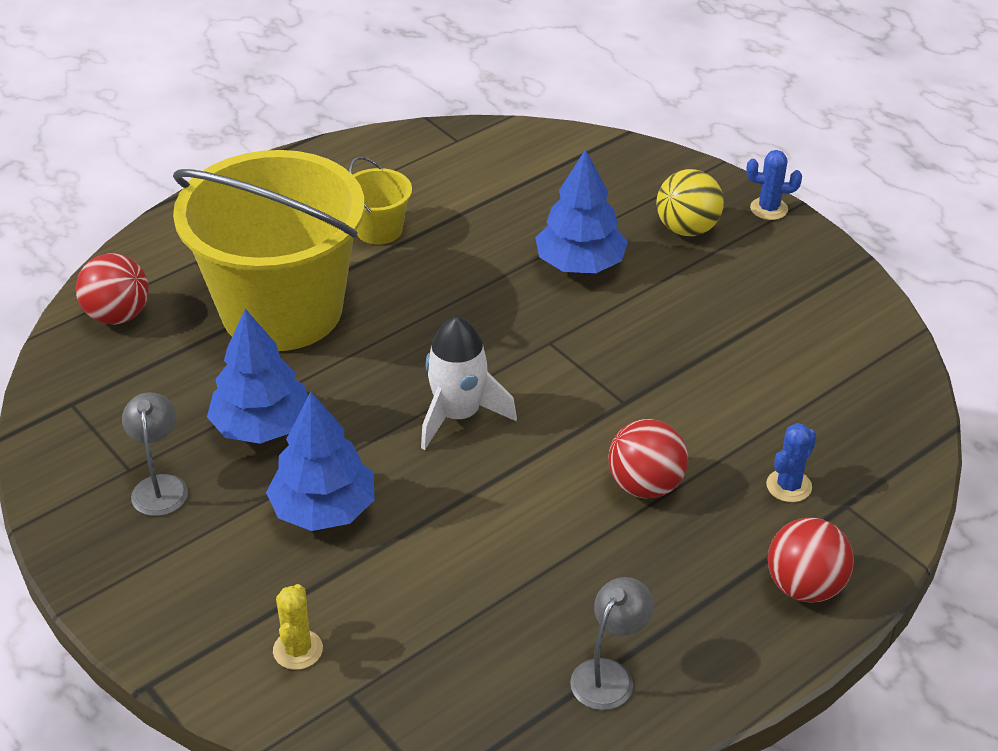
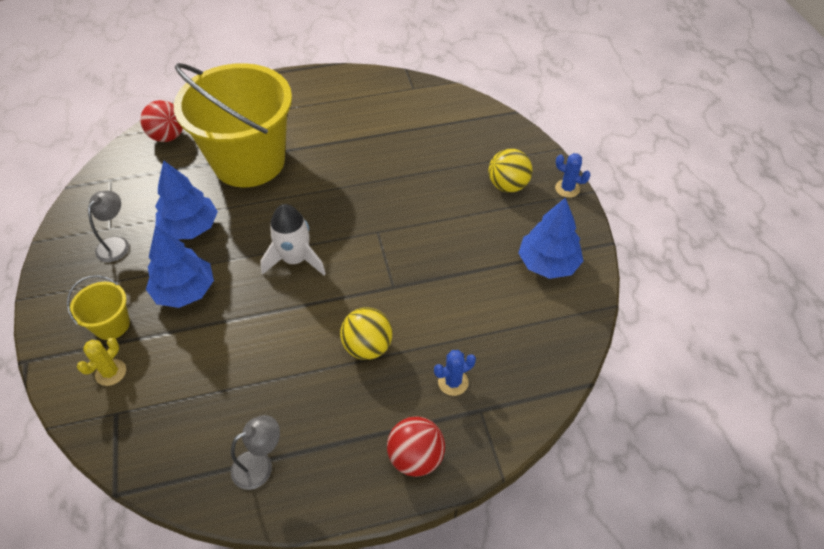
camera: 25 degrees right, 10 degrees up
(379, 230) = (333, 129): yellow bucket -> yellow bucket (112, 325)
(580, 264) = (429, 187): blue tree -> blue tree (548, 263)
(645, 485) = (367, 347): red ball -> yellow ball

